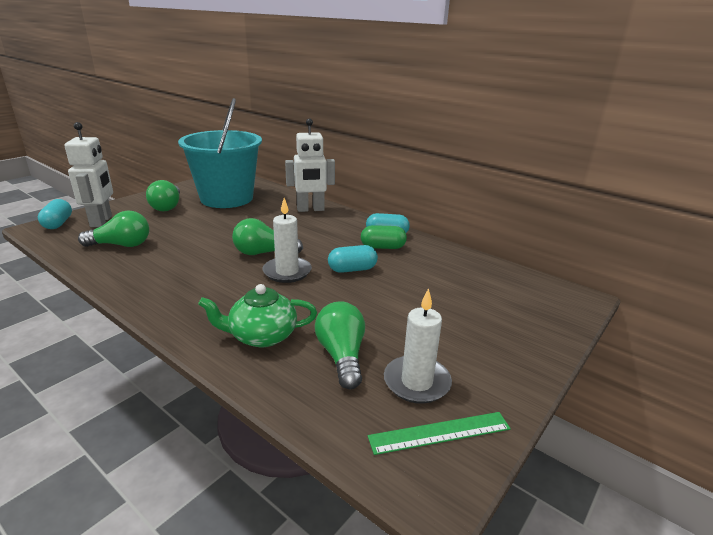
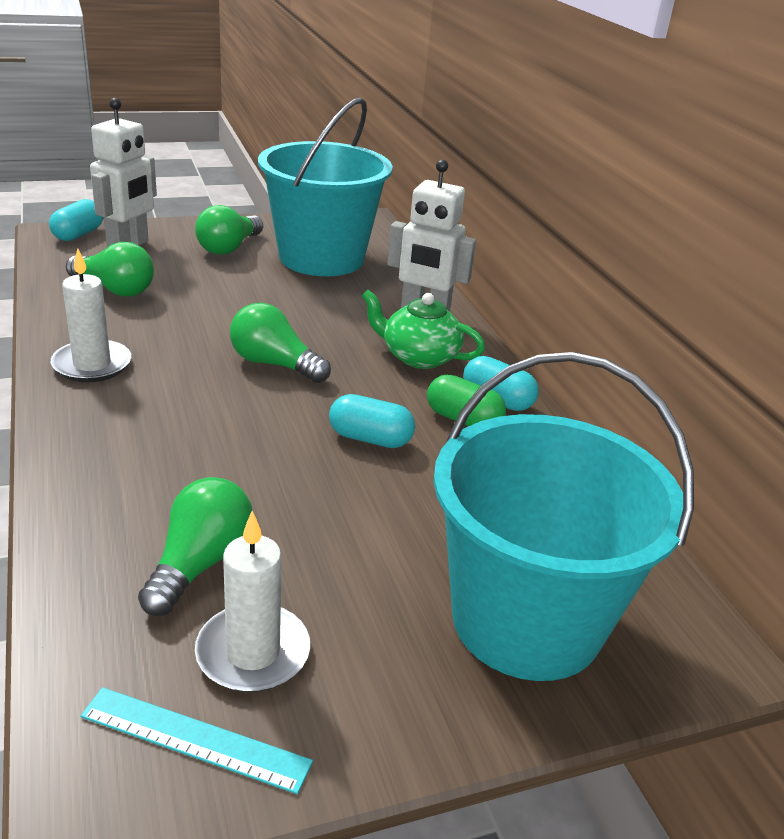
camera: 30 degrees right, 5 degrees up
(261, 336) = (135, 487): green teapot -> green teapot (418, 356)
(287, 272) = (273, 406): white candle -> white candle (92, 365)
(440, 433) = (195, 739): green ruler -> turquoise ruler
(505, 315) = (526, 620): none -> turquoise bucket

